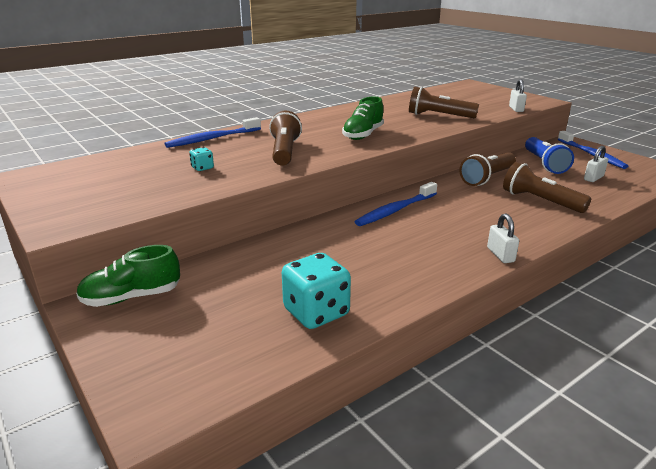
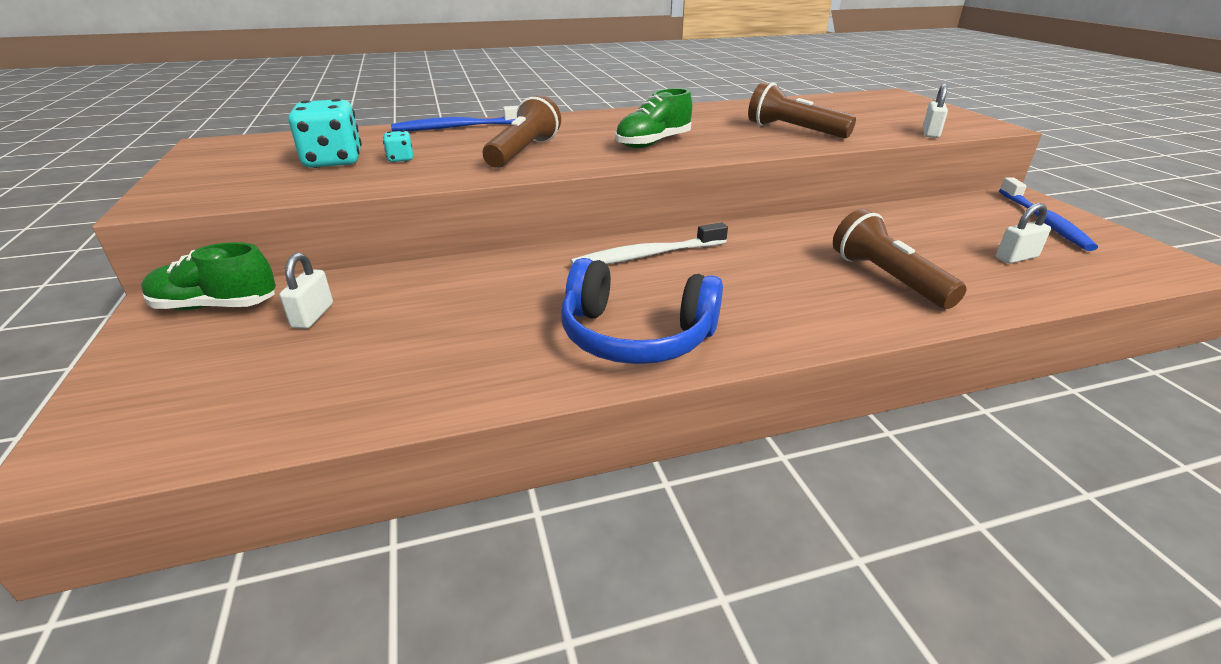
camera: 20 degrees right, 5 degrees up
(316, 312) = (397, 376): turquoise dice -> turquoise dice (333, 161)
(395, 210) = (646, 256): blue toothbrush -> white toothbrush
(435, 259) = (636, 336): none -> blue headphones
(487, 178) = (829, 231): brown flashlight -> none
(500, 255) = (744, 349): white padlock -> white padlock (313, 316)
(544, 164) = (945, 224): blue flashlight -> none

